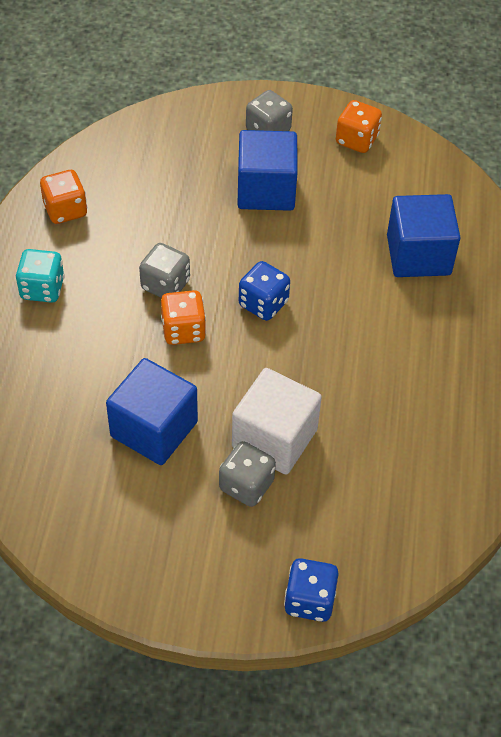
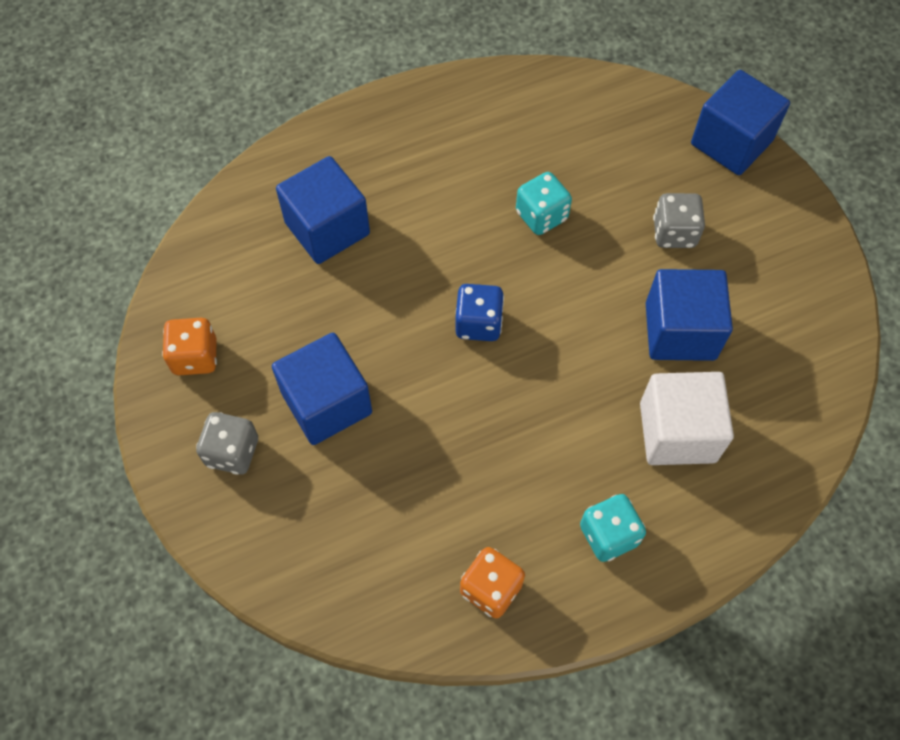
camera: 120 degrees left, 10 degrees up
(165, 285) = (518, 421): grey dice -> none
(183, 330) = (559, 372): orange dice -> none
(274, 438) = (614, 237): white cube -> white cube (677, 432)
(309, 600) = (731, 142): blue dice -> blue cube
(333, 398) = (541, 216): none -> turquoise dice

